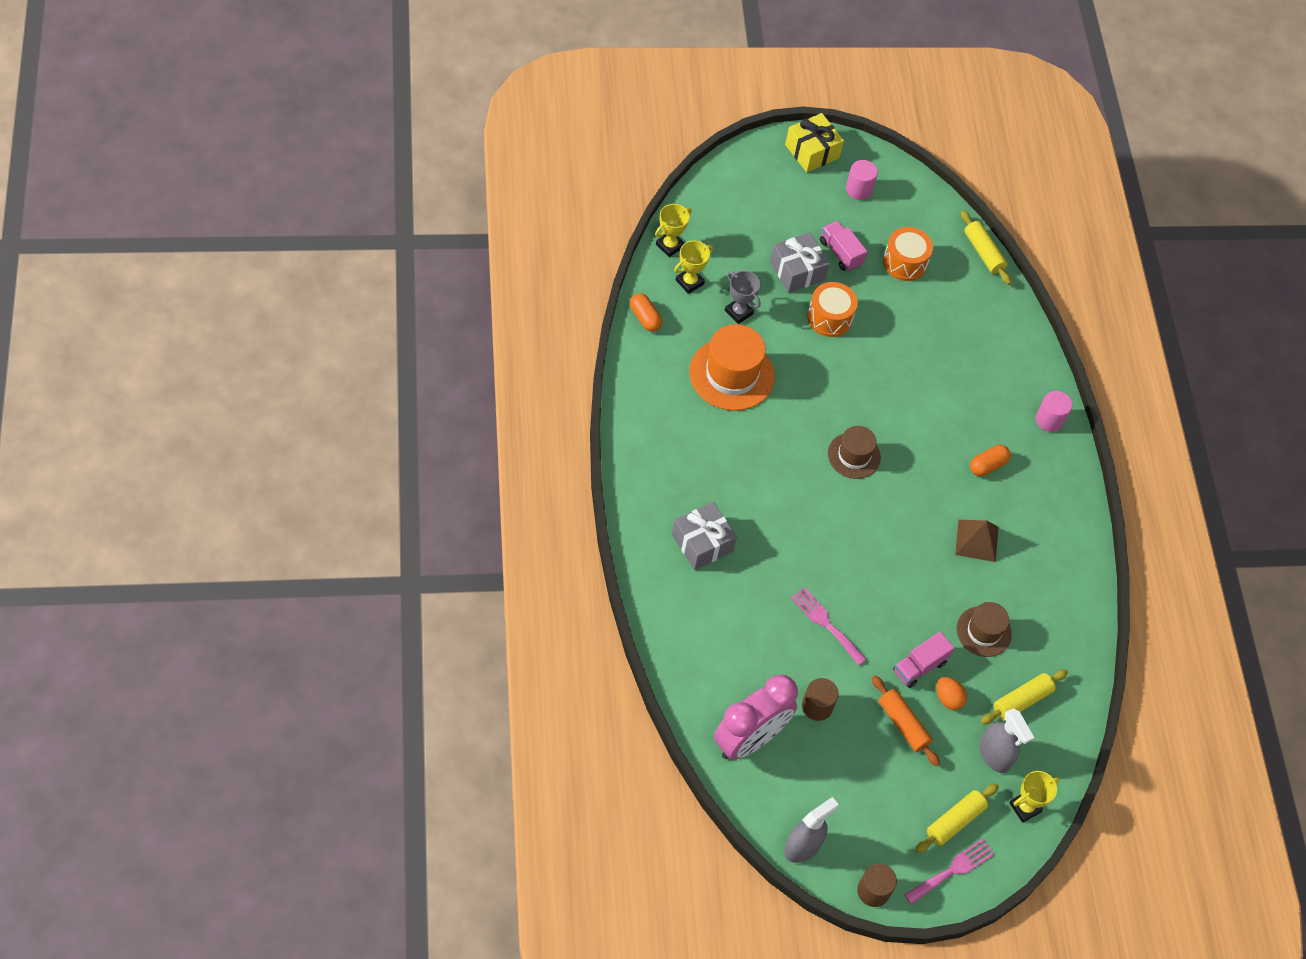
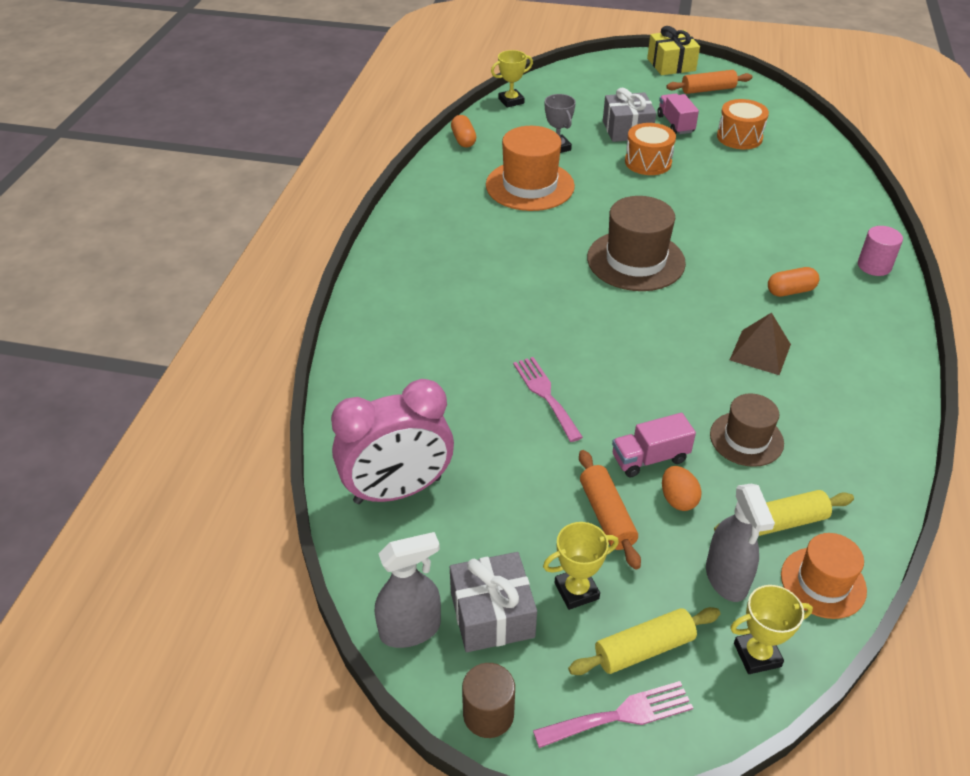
camera: 25 degrees right, 15 degrees down
(689, 282) = (518, 124): yellow trophy -> yellow trophy (576, 591)
(702, 543) = (435, 302): grey gift -> grey gift (492, 614)
(817, 706) = (500, 473): brown cylinder -> none
(854, 455) = (635, 260): brown hat -> brown hat, size x1.64
(858, 189) = (708, 90): pink cylinder -> orange rolling pin
(983, 252) = (825, 141): yellow rolling pin -> none
(1056, 743) = (823, 582): none -> orange hat

